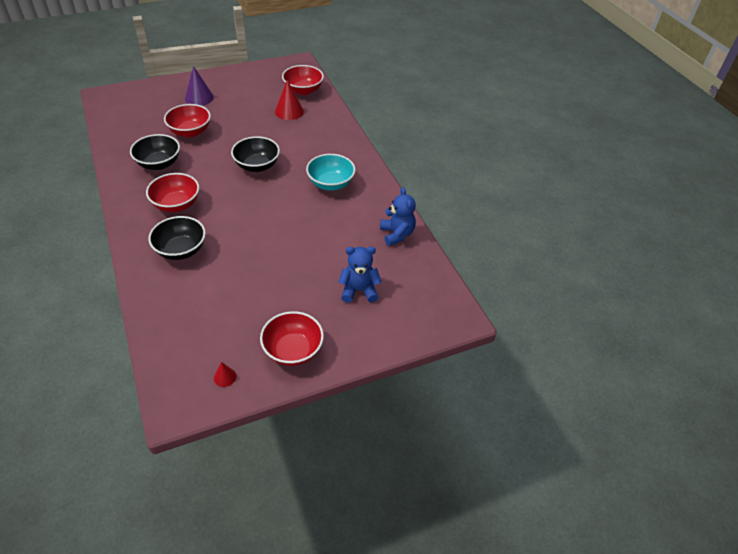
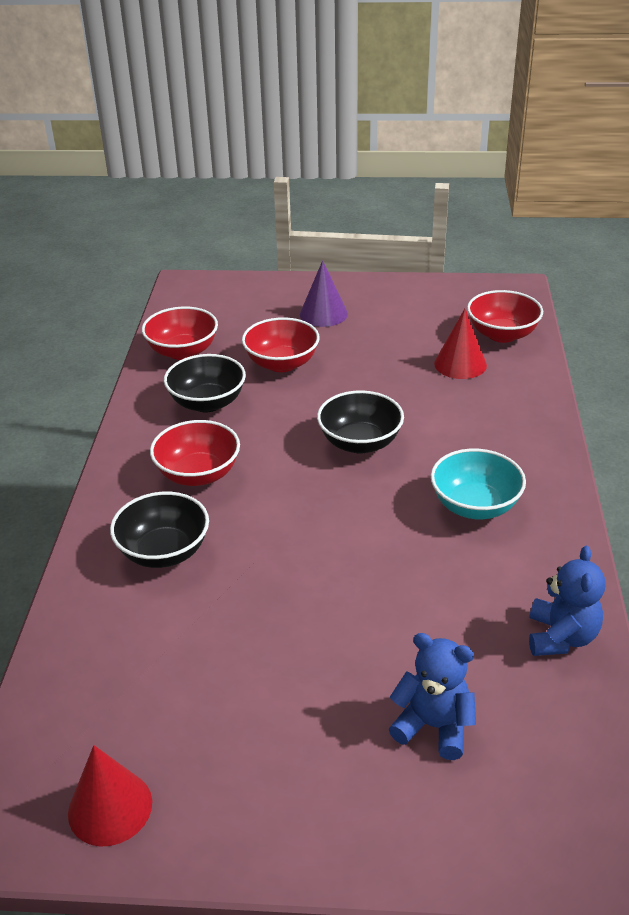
camera: 30 degrees right, 10 degrees down
(225, 377) = (110, 807): red cone -> red cone, size x1.93
(293, 350) = (252, 802): red bowl -> red bowl (182, 351)

